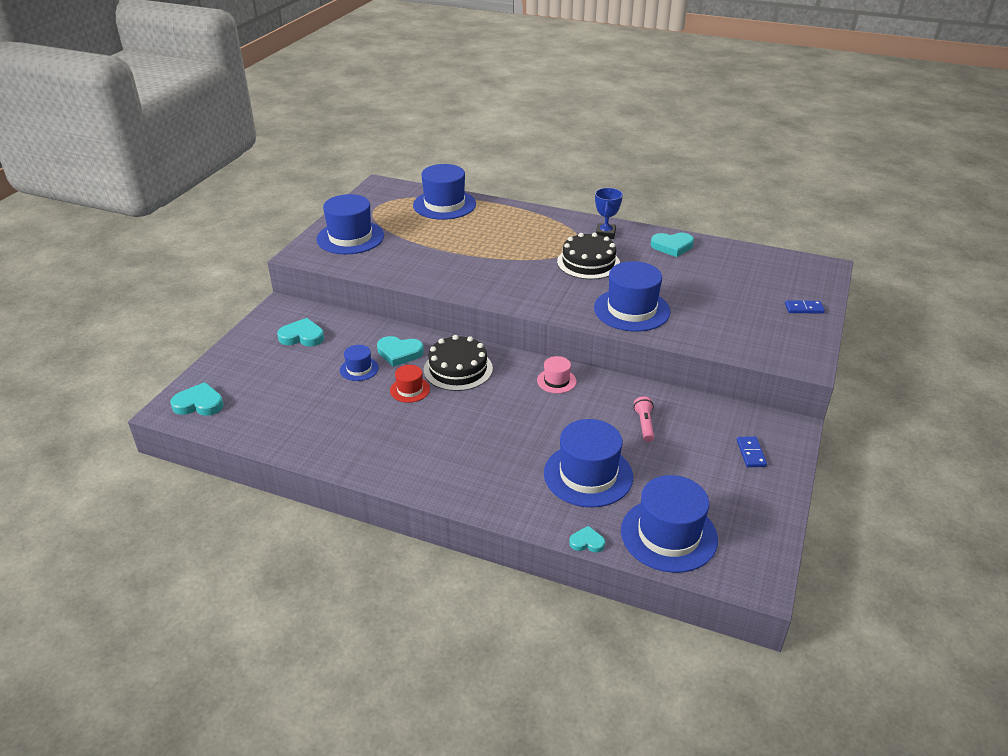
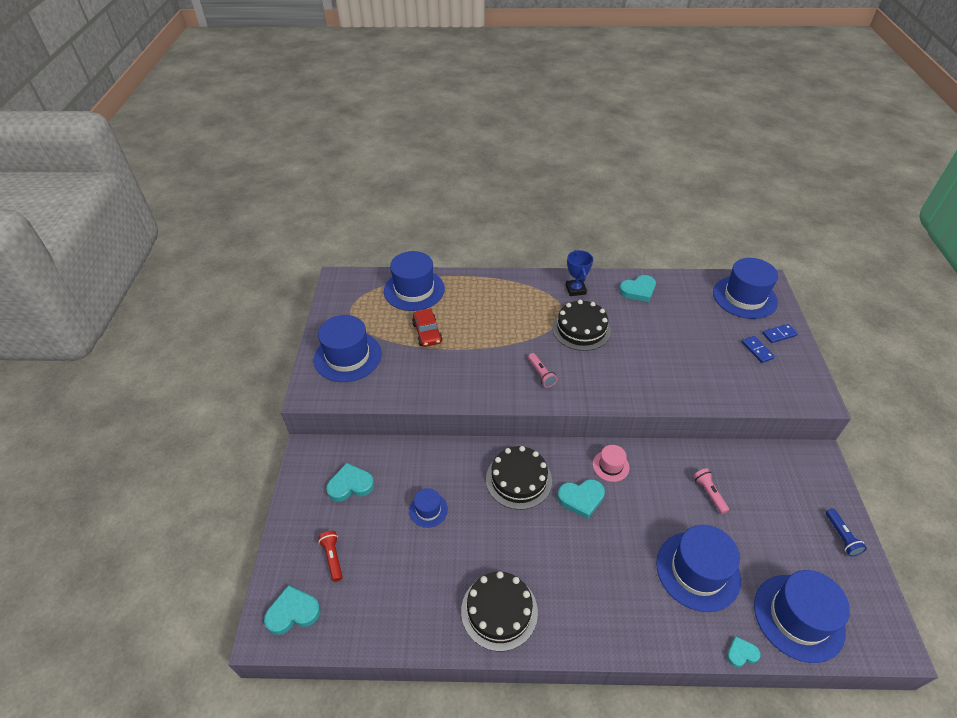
camera: 20 degrees left, 10 degrees up
(255, 379) = (333, 557): none -> red flashlight
(374, 450) = (499, 611): none -> black cake
(399, 353) = (455, 477): turquoise heart -> turquoise heart (581, 498)
(410, 390) = (489, 520): red hat -> none
(434, 236) = (427, 333): none -> red car
(522, 286) = (541, 374): none -> pink flashlight
(631, 310) = (649, 377): blue hat -> blue hat (744, 297)
(750, 453) = (806, 497): blue domino -> blue domino (757, 350)
(766, 491) = (841, 536): none -> blue flashlight

